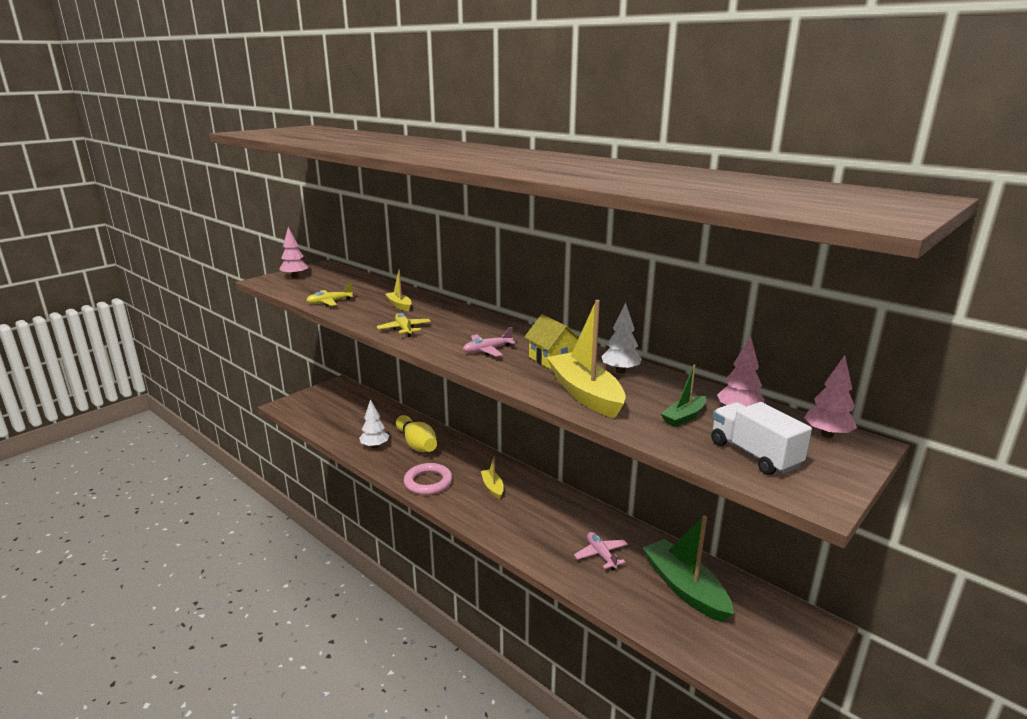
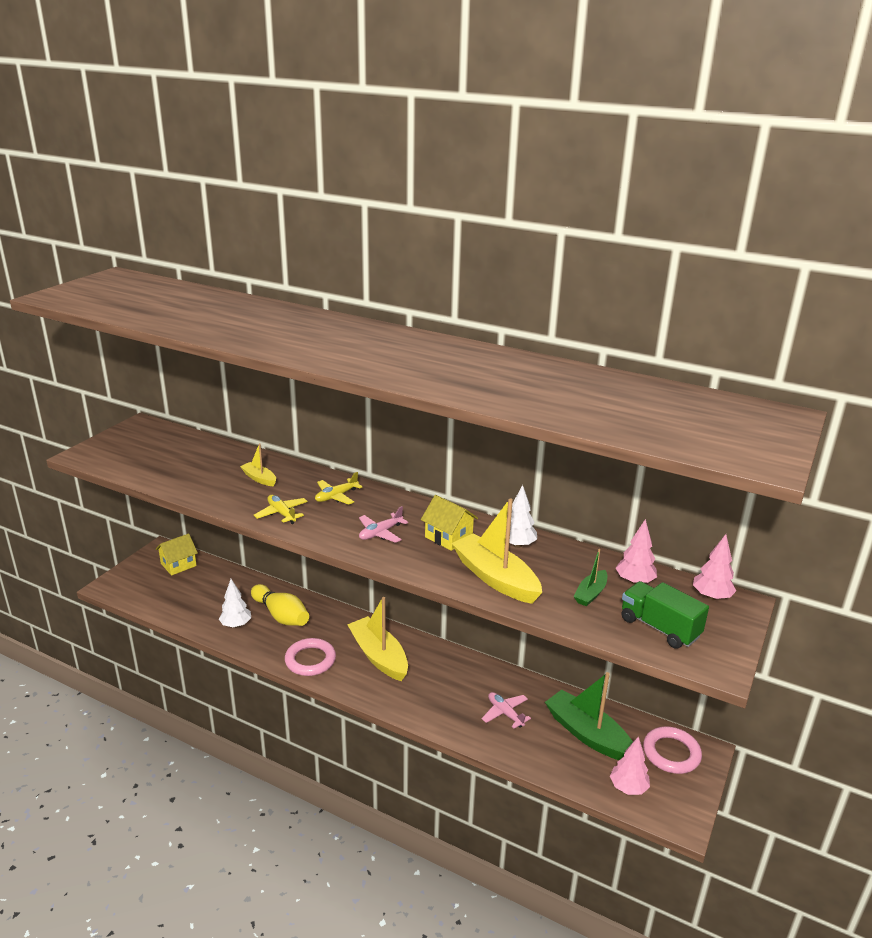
camera: 15 degrees left, 5 degrees up
(295, 277) = (115, 445): pink tree -> pink tree (628, 788)
(329, 302) = (178, 482): yellow plane -> yellow plane (336, 496)
(347, 396) = (178, 565): none -> yellow house
(492, 487) = (379, 656): yellow boat -> yellow boat, size x1.98
(754, 454) = (659, 628): white truck -> green truck
(777, 622) = (671, 753): none -> pink ring

